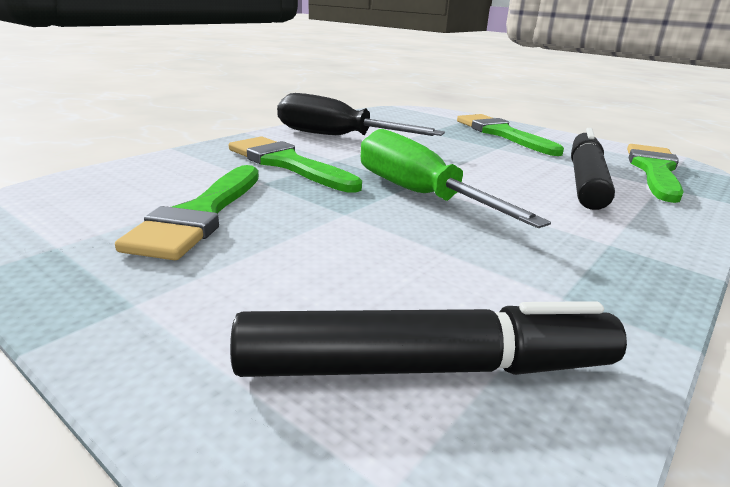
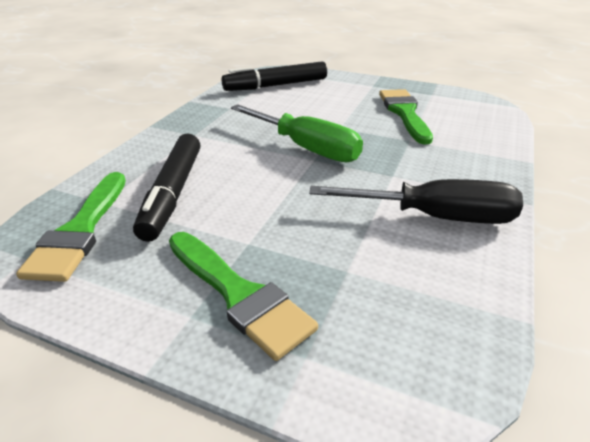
camera: 165 degrees right, 10 degrees up
(287, 164) = (420, 160): green brush -> none

